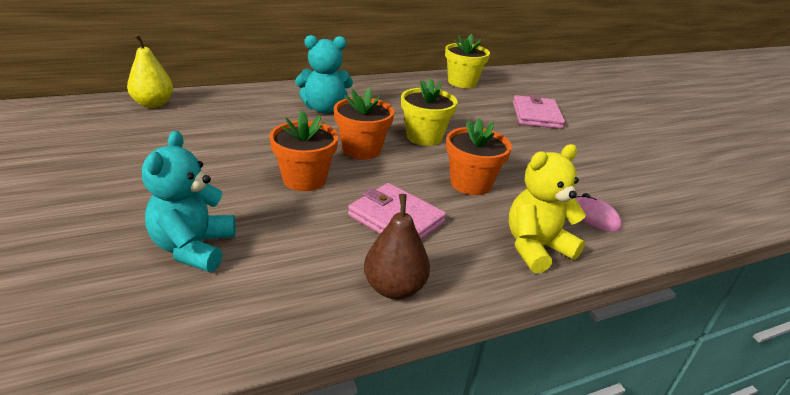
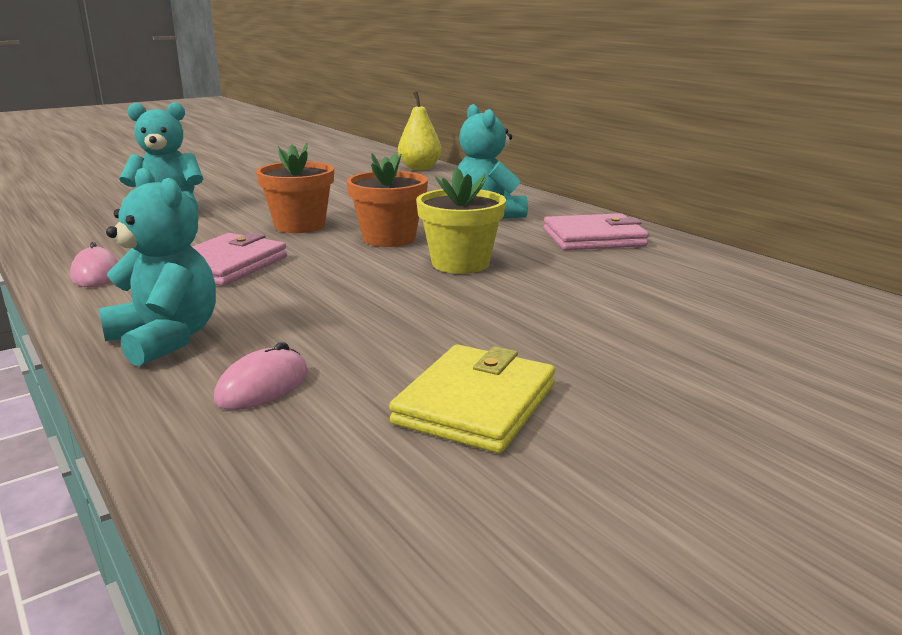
camera: 80 degrees right, 10 degrees down
(394, 288) = (96, 274): brown pear -> pink mouse
(462, 82) = (734, 274): yellow flower pot -> none
(470, 183) = (334, 296): orange flower pot -> none
(536, 115) = (671, 340): pink wallet -> pink wallet (593, 238)
(536, 248) = (166, 339): yellow teddy bear -> turquoise teddy bear
(601, 167) = (475, 404): none -> yellow wallet

